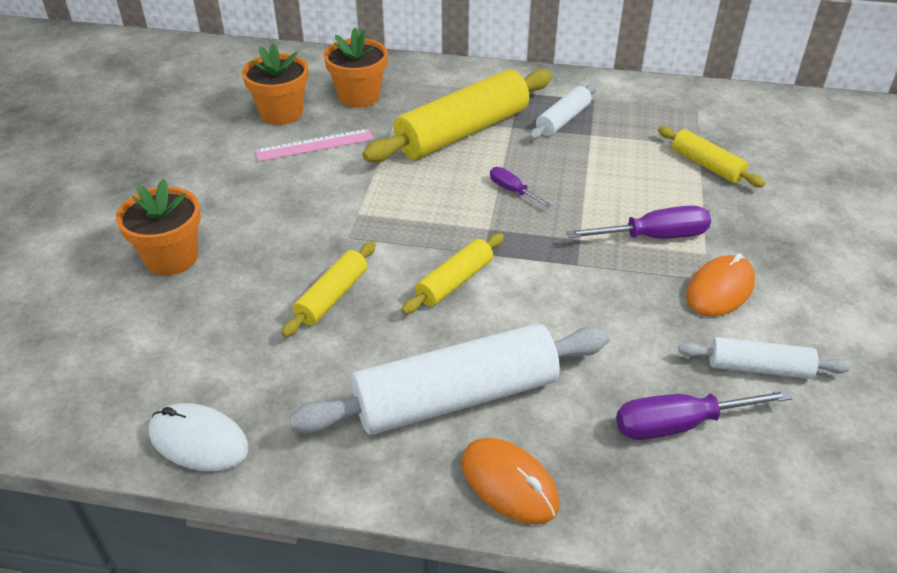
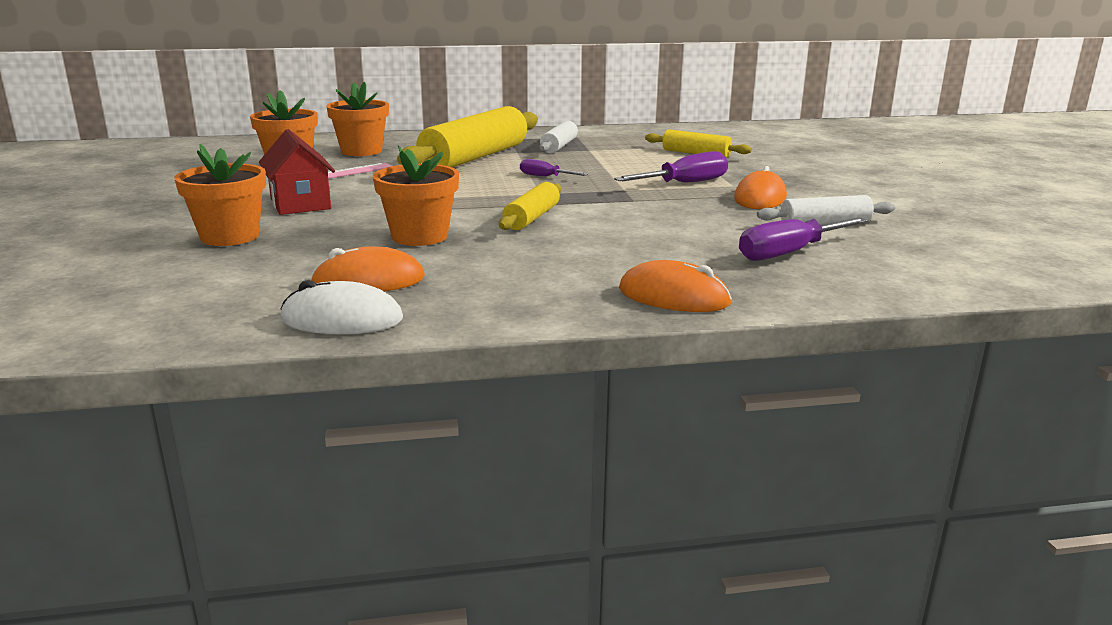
camera: 20 degrees left, 20 degrees down
(250, 375) = (368, 281): none -> orange mouse
(256, 203) = (300, 204): none -> red house
(332, 297) = (420, 236): yellow rolling pin -> orange flower pot
(456, 397) = (585, 266): white rolling pin -> none

